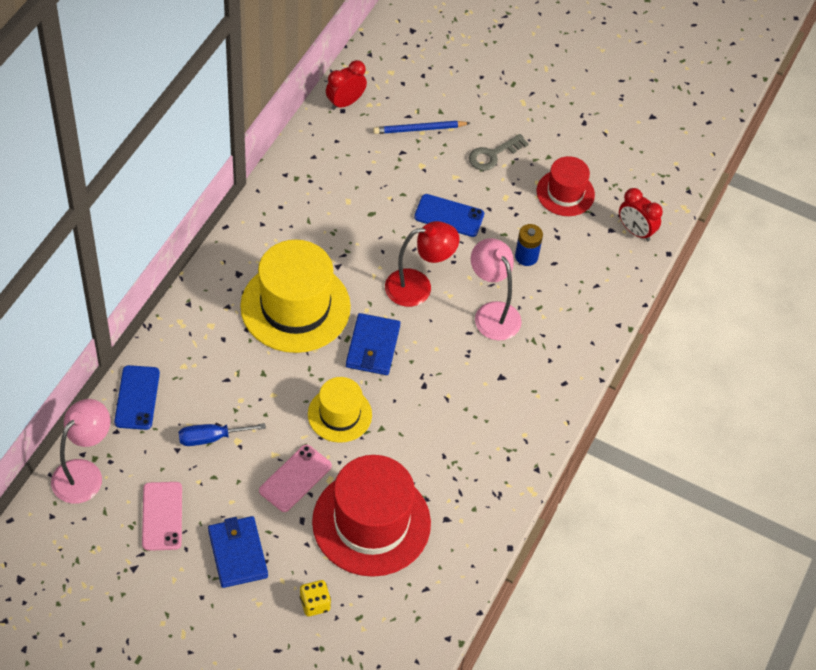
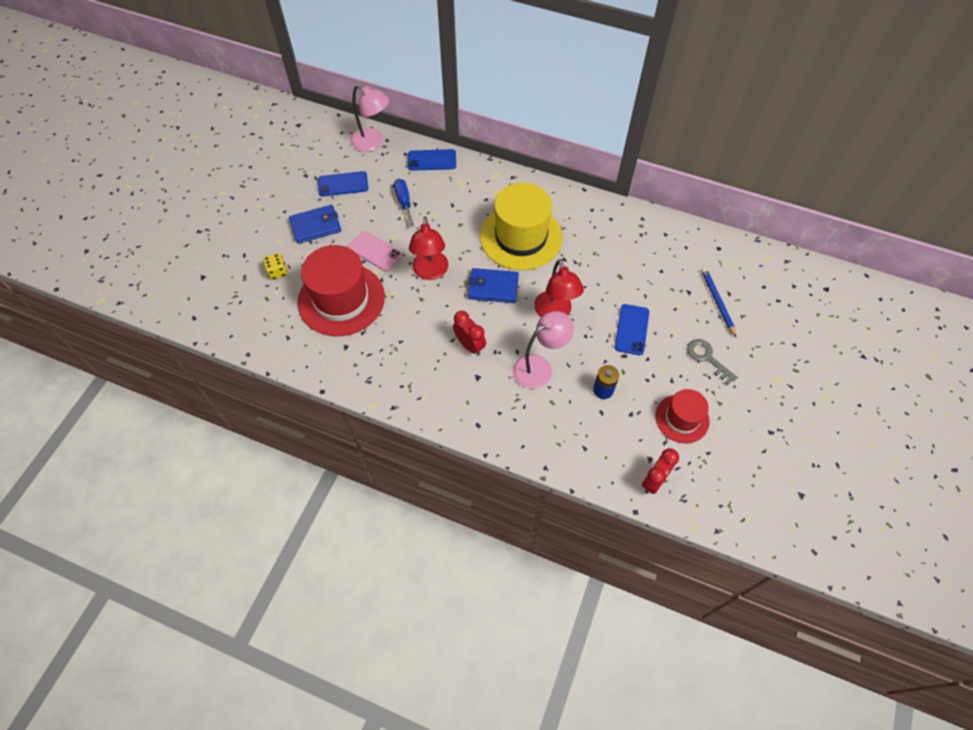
camera: 90 degrees right, 5 degrees up
(162, 516) = (343, 184): pink phone -> blue phone
(339, 414) = (430, 272): yellow hat -> red lamp
(345, 102) = (727, 249): red clock -> red clock (469, 345)

